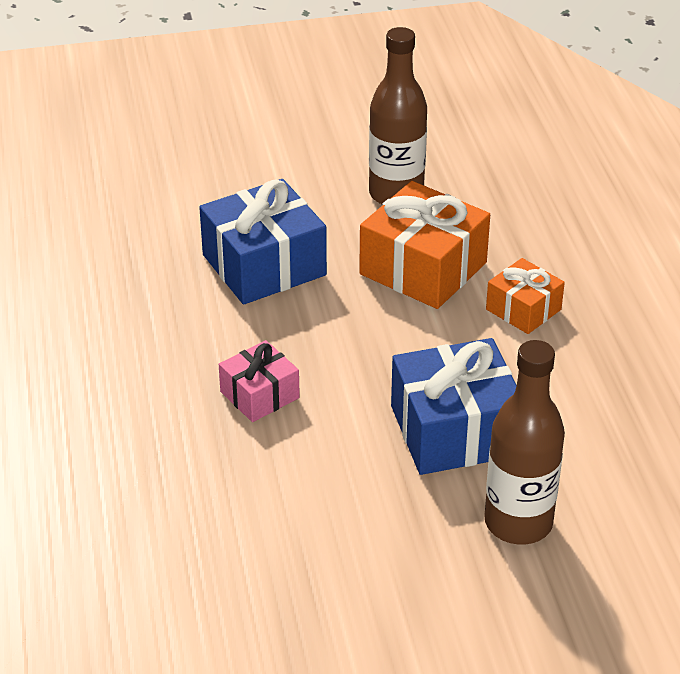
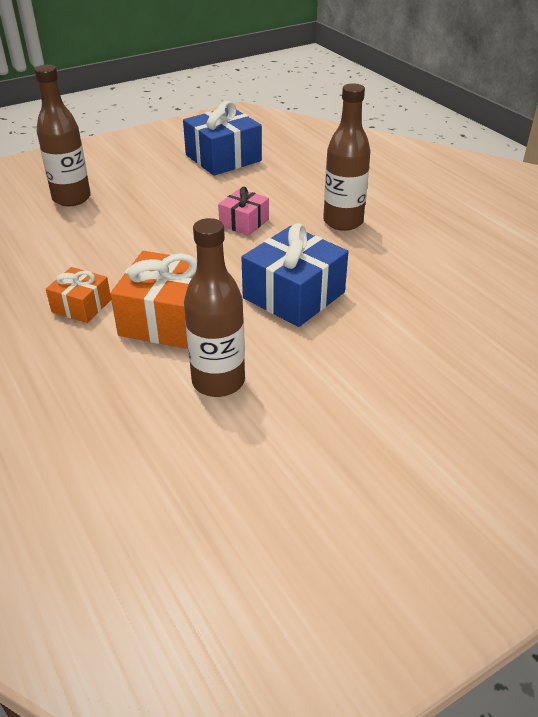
camera: 160 degrees right, 0 degrees up
(117, 360) = (343, 222): none -> brown bottle
(455, 430) = (116, 228): blue gift -> blue gift (223, 158)

